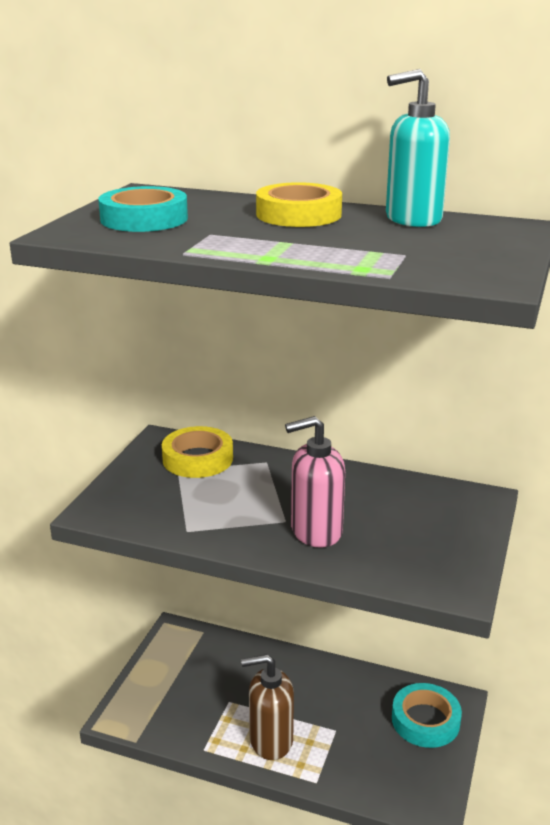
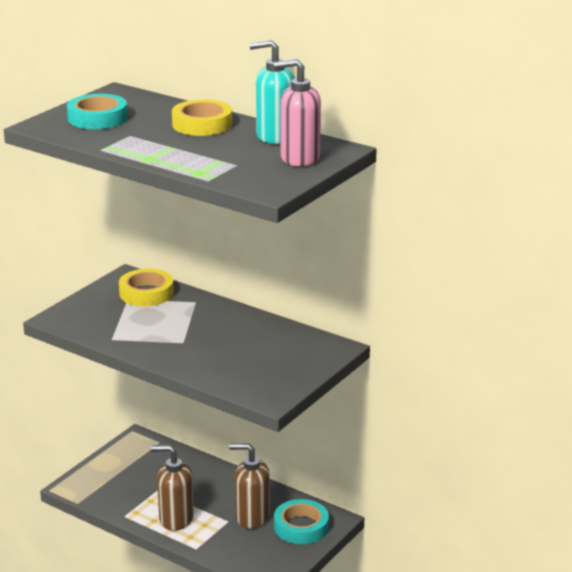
camera: 15 degrees right, 0 degrees up
(315, 531) = (199, 351): pink soap dispenser -> pink soap dispenser (299, 158)
(361, 718) = (252, 517): none -> brown soap dispenser

